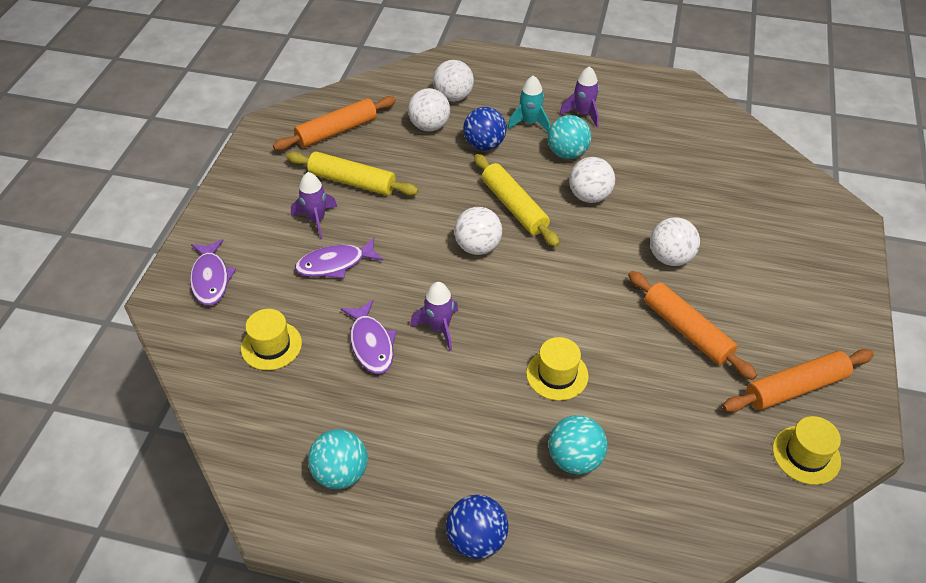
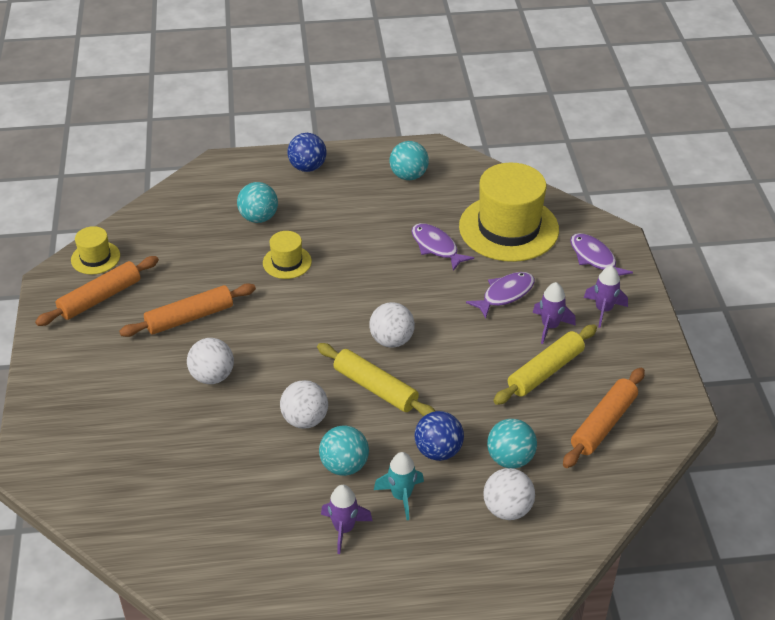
camera: 160 degrees right, 5 degrees down
(271, 345) = (508, 228): yellow hat -> yellow hat, size x2.10
(352, 182) = (545, 371): yellow rolling pin -> yellow rolling pin turned 45 degrees counterclockwise
(429, 126) = (510, 459): white ball -> turquoise ball
(439, 328) = (391, 270): purple rocket -> purple rocket (603, 310)
(687, 331) = (190, 318): orange rolling pin -> orange rolling pin turned 60 degrees counterclockwise

